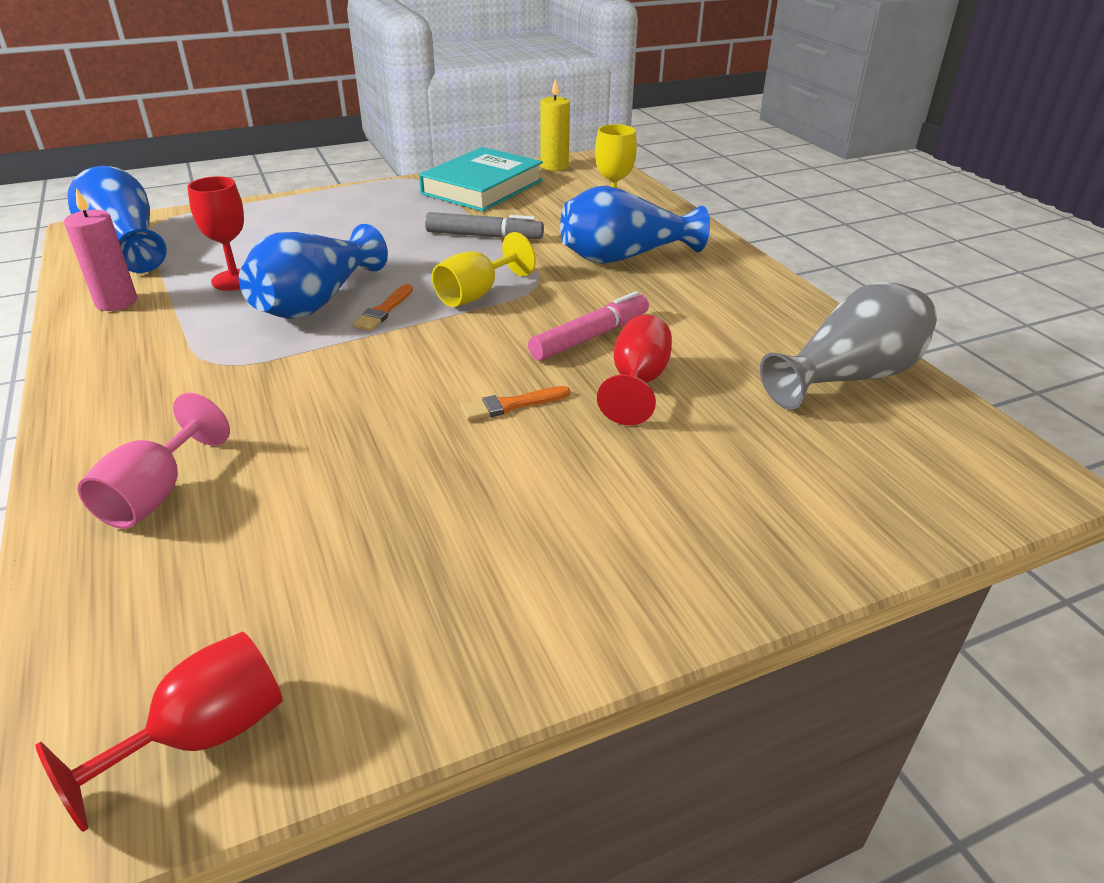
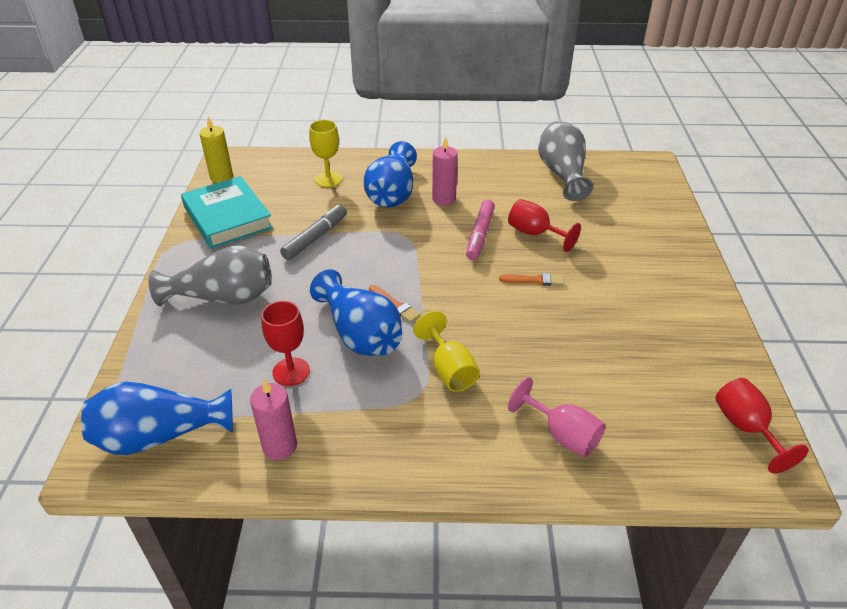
camera: 65 degrees left, 5 degrees up
(342, 219) = (223, 297): none -> grey vase
(476, 294) = (400, 262): yellow goblet -> yellow goblet (449, 370)
(511, 405) = (535, 280): orange brush -> orange brush turned 90 degrees counterclockwise
(589, 337) = (480, 235): pink marker -> pink marker turned 150 degrees counterclockwise
(652, 292) = (444, 198): none -> pink candle

